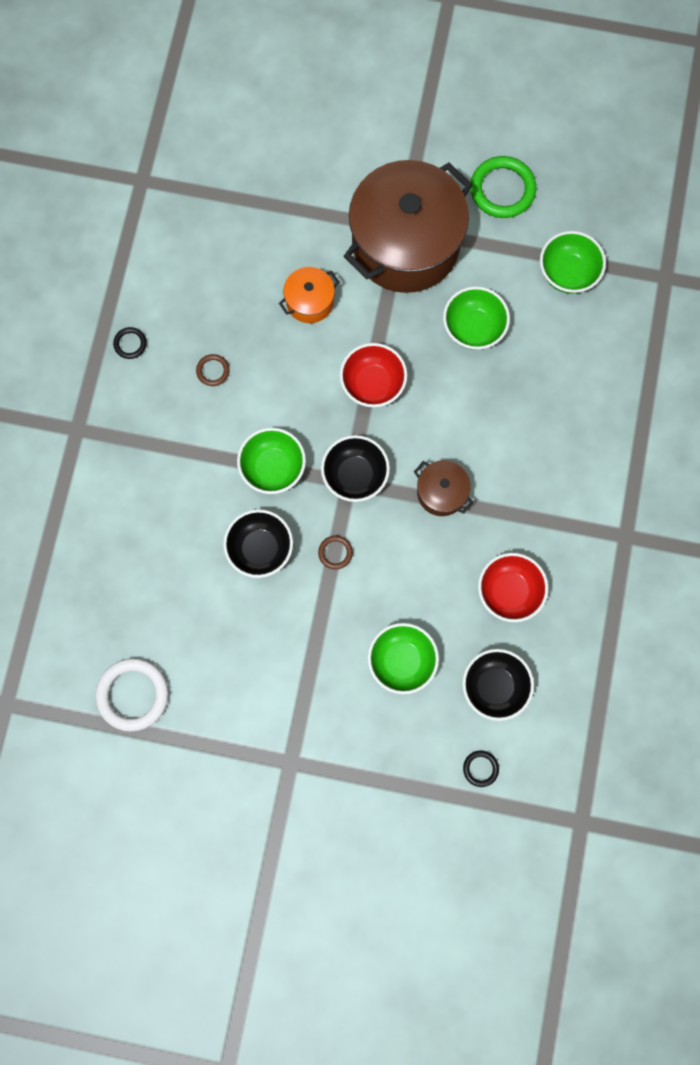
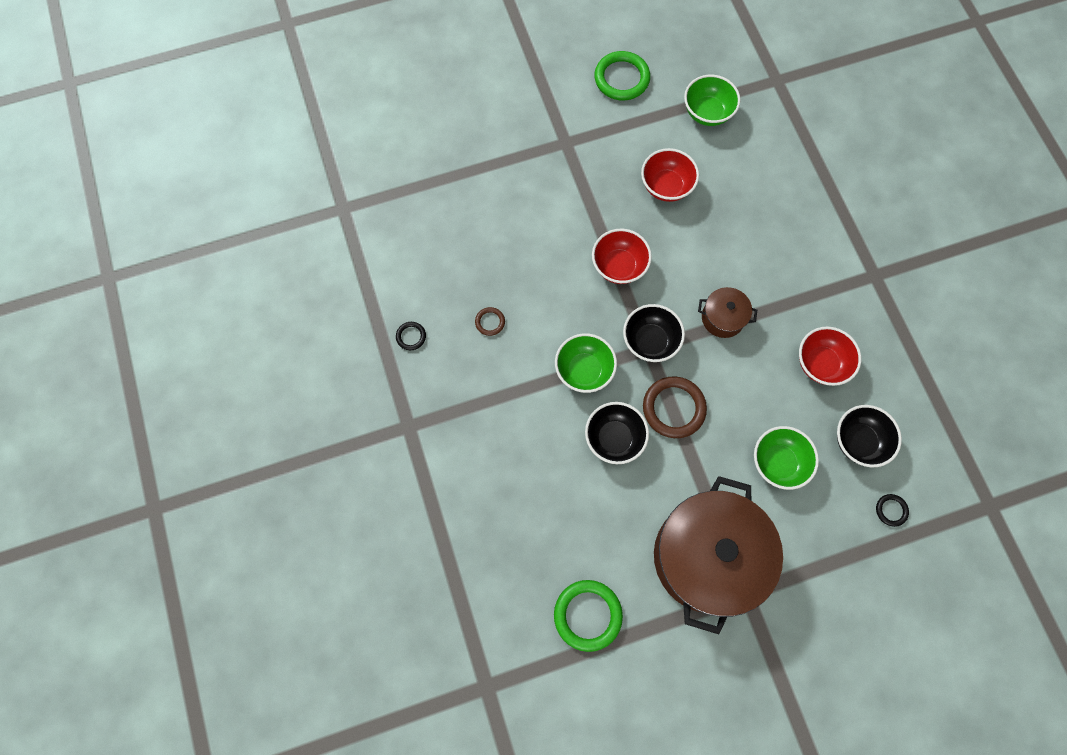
camera: 30 degrees left, 5 degrees down
(133, 695) = (587, 615): white ring -> green ring
(310, 302) = (532, 231): orange pot -> none
(335, 552) = (673, 408): brown ring -> brown ring, size x2.04
(405, 244) = (577, 152): brown pot -> brown pot (707, 557)
(473, 328) = (666, 186): green bowl -> red bowl

